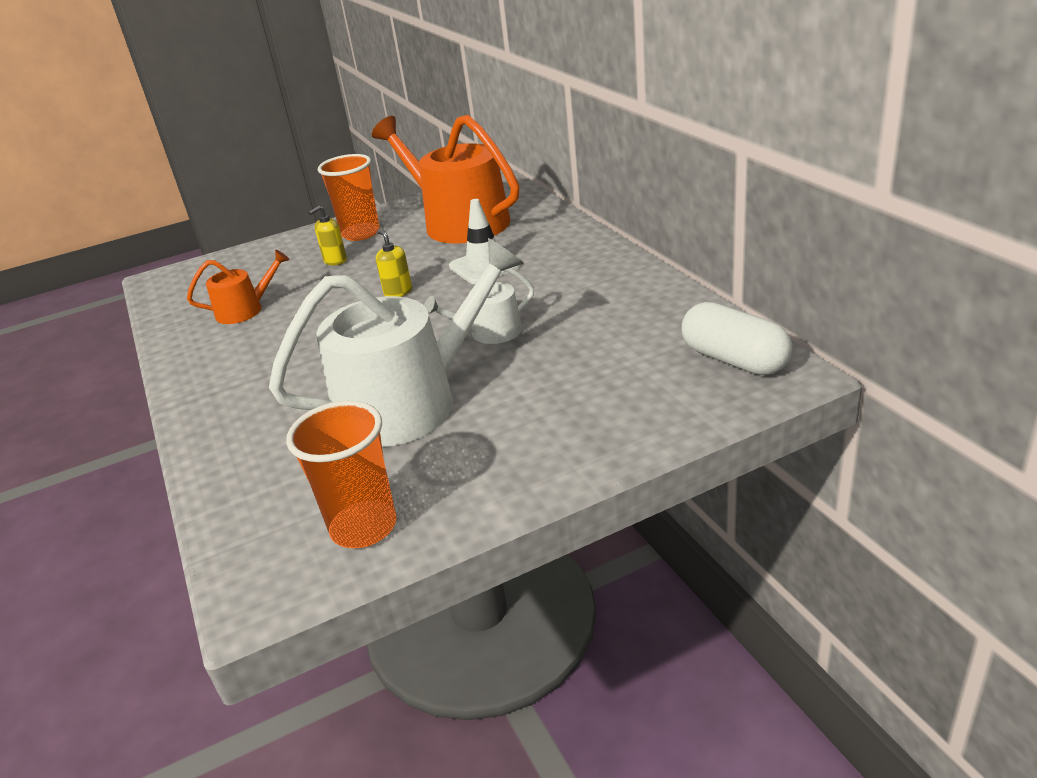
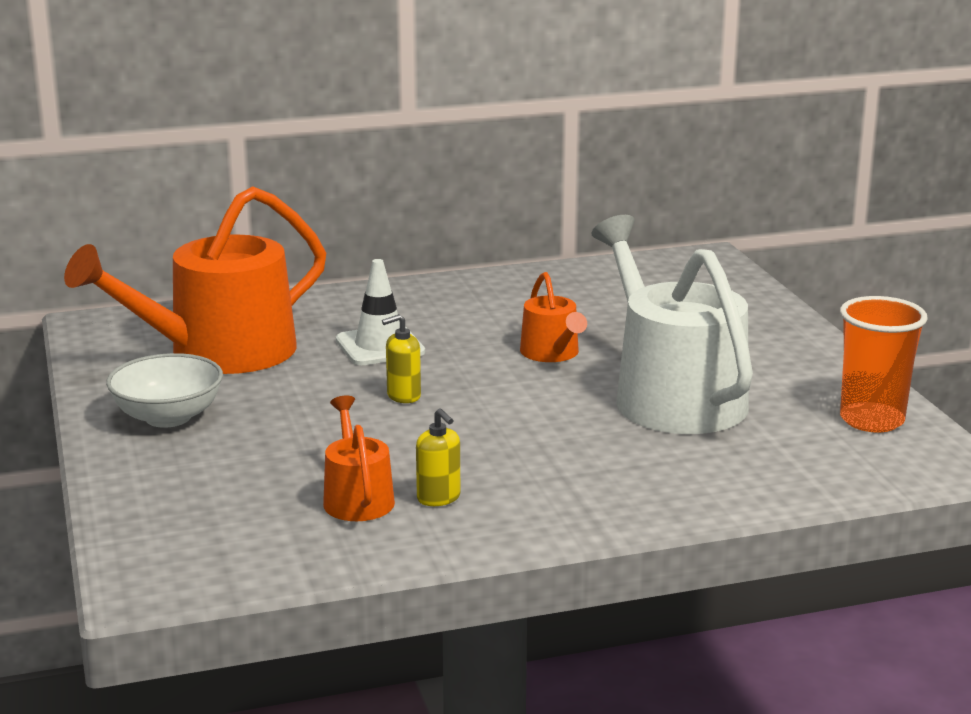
camera: 85 degrees left, 10 degrees down
(335, 261) = (252, 435): yellow soap dispenser -> yellow soap dispenser (439, 498)
(361, 233) = (168, 417): orange cup -> white bowl
(489, 332) = (552, 353): white watering can -> orange watering can
(734, 360) = (675, 269): white capsule -> none

